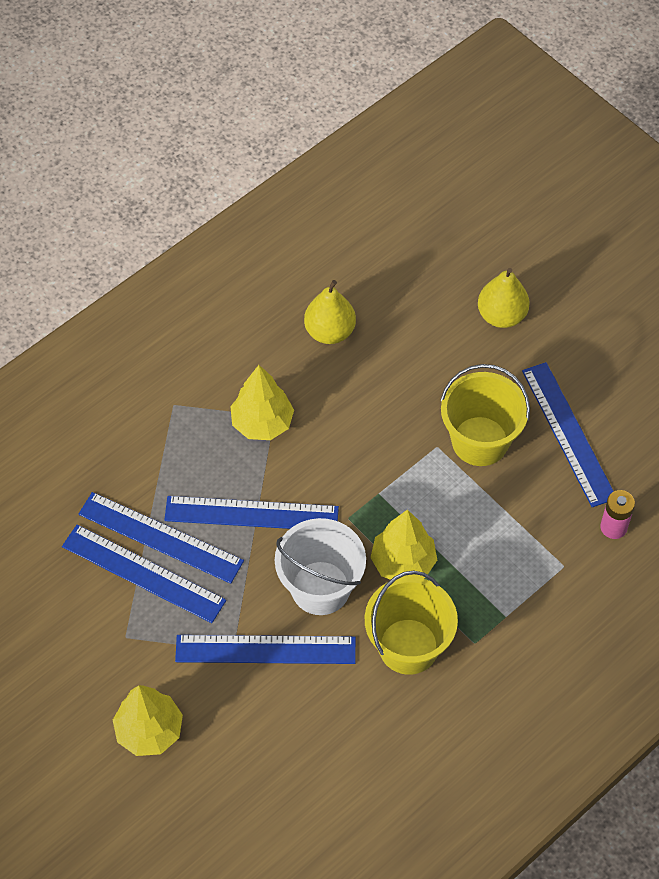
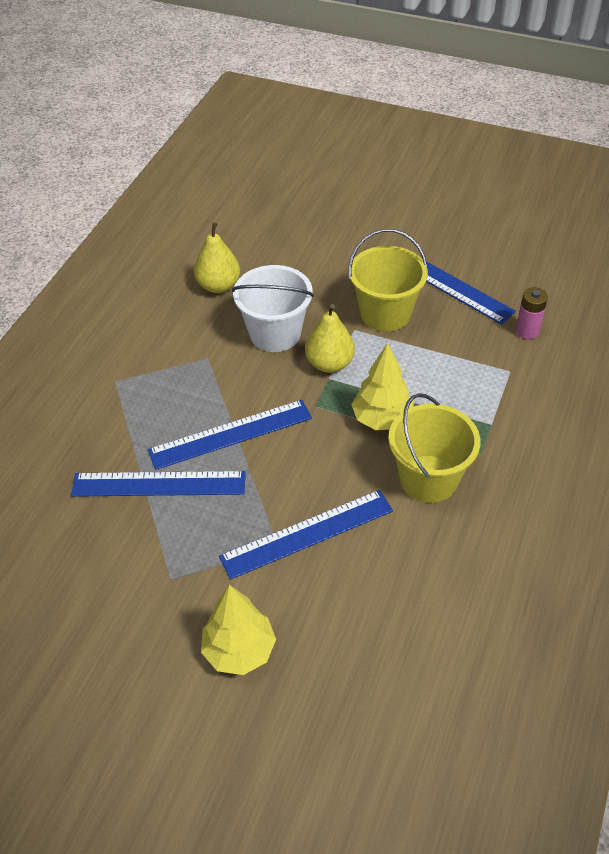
camera: 25 degrees left, 10 degrees down
(143, 573) = (159, 518): blue ruler -> none
(262, 423) = (200, 366): yellow tree -> none
(320, 588) = (325, 465): white bucket -> white bucket (275, 333)
(501, 315) = (346, 231): yellow pear -> yellow pear (329, 364)

